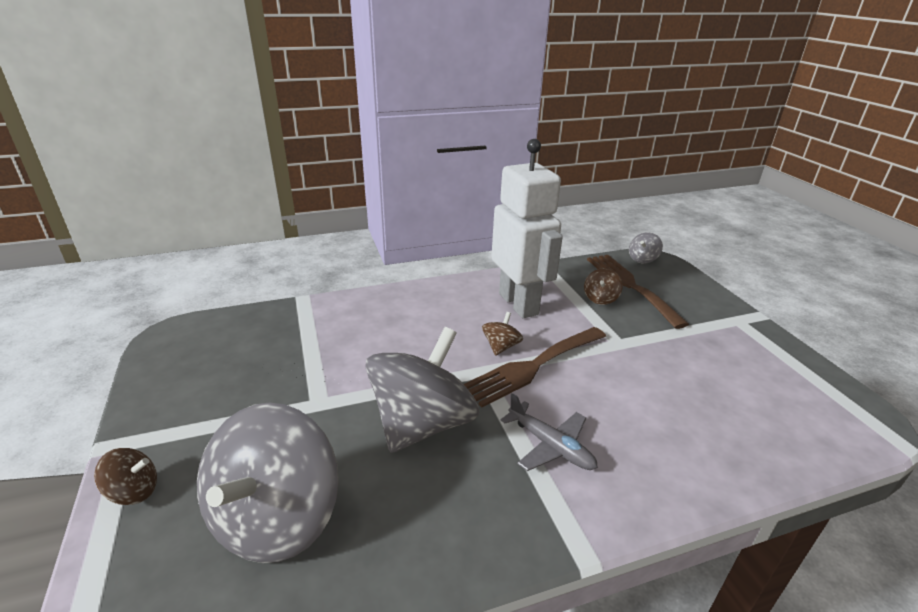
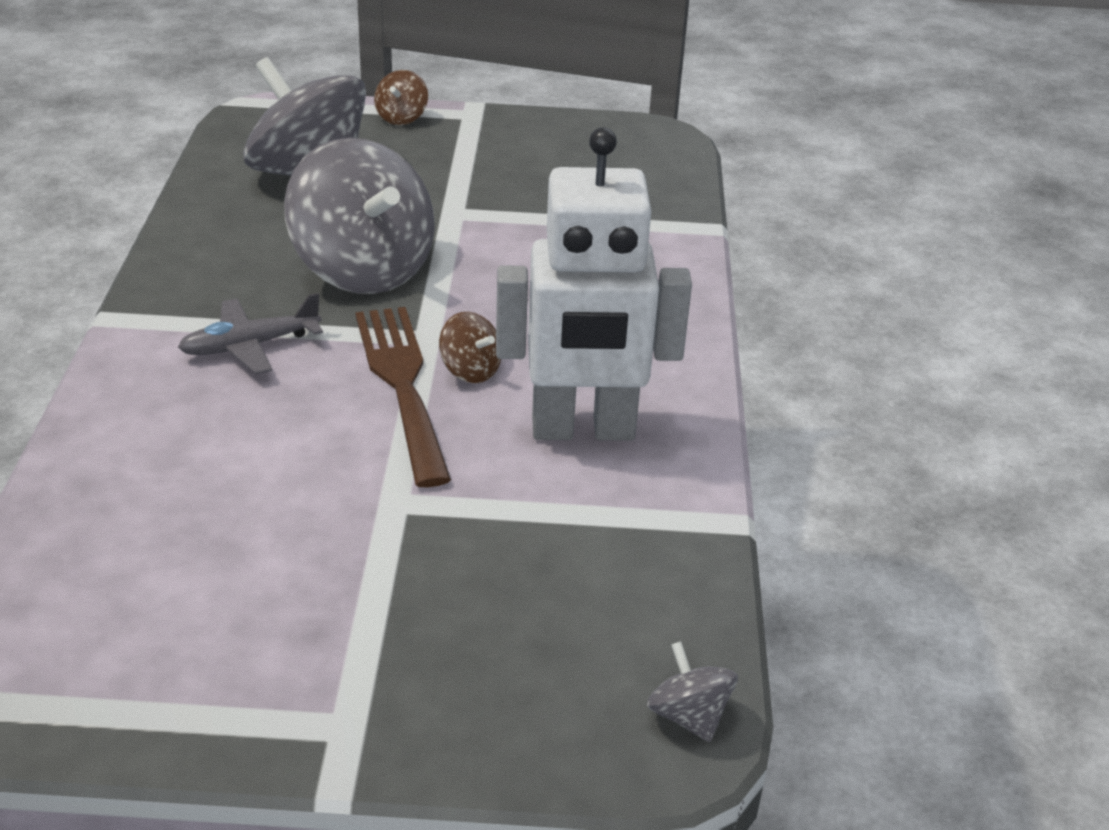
camera: 110 degrees right, 5 degrees up
(600, 298) = (545, 545): brown spinning top -> none
(630, 285) = (572, 619): brown fork -> none

